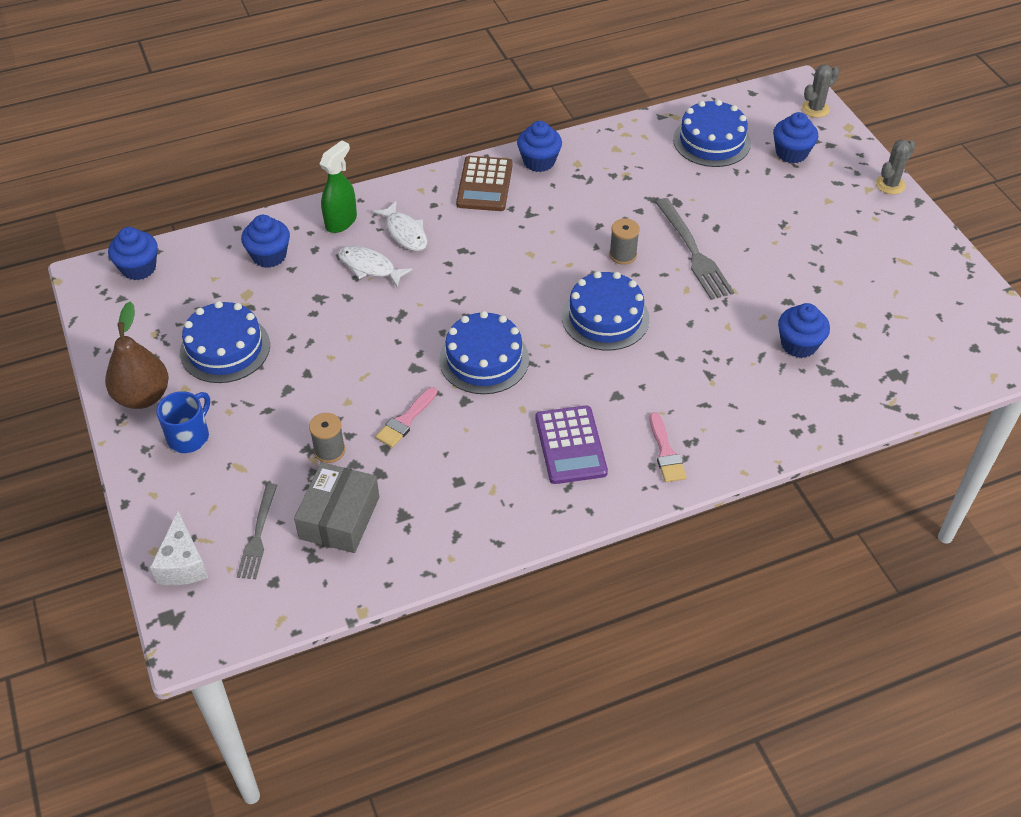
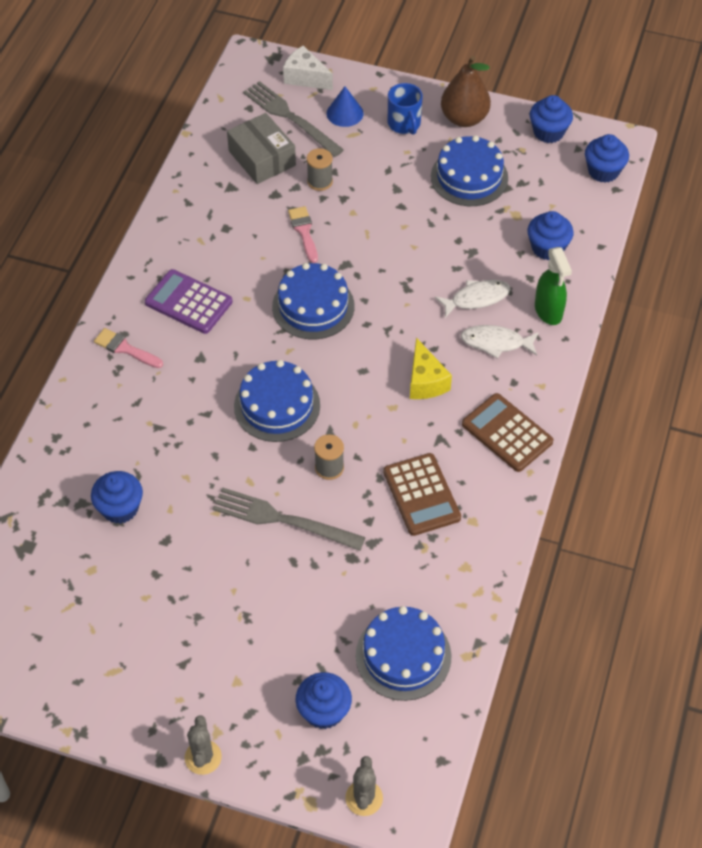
camera: 130 degrees right, 5 degrees up
(213, 493) = (345, 113): none -> blue cone
(258, 535) = (290, 117): grey fork -> grey fork, size x1.55
(486, 250) = (425, 381): none -> yellow cheese
(539, 161) = (501, 493): blue cupcake -> blue cupcake (548, 132)
(587, 197) = (421, 495): none -> brown calculator

